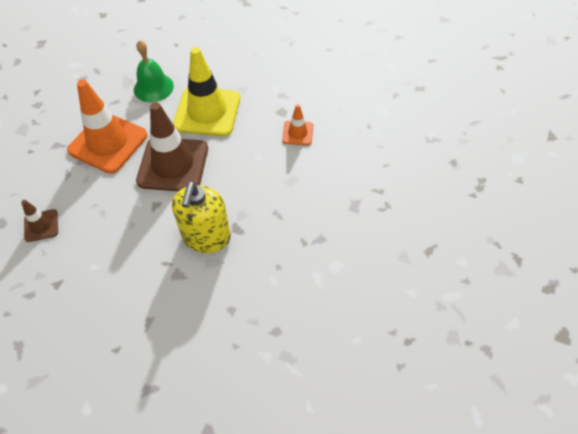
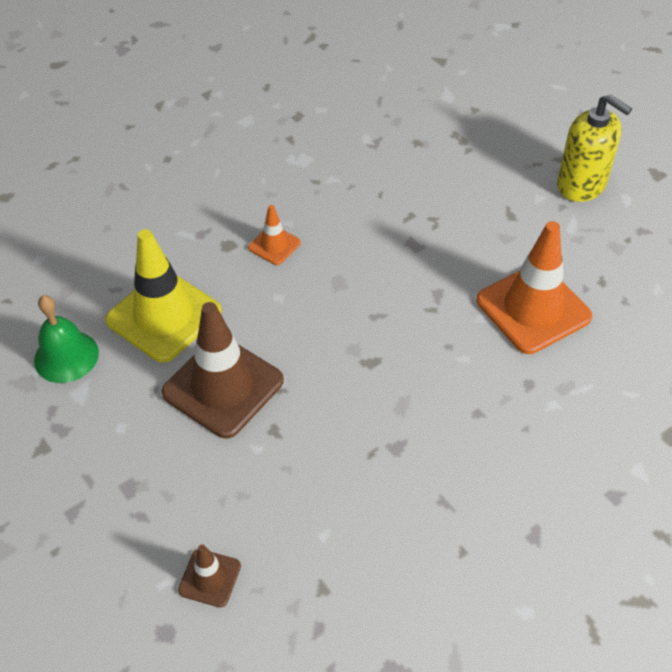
camera: 60 degrees left, 5 degrees down
(108, 143) = (123, 446): orange traffic cone -> orange traffic cone (533, 309)
(206, 237) = (362, 396): yellow soap dispenser -> yellow soap dispenser (581, 185)

